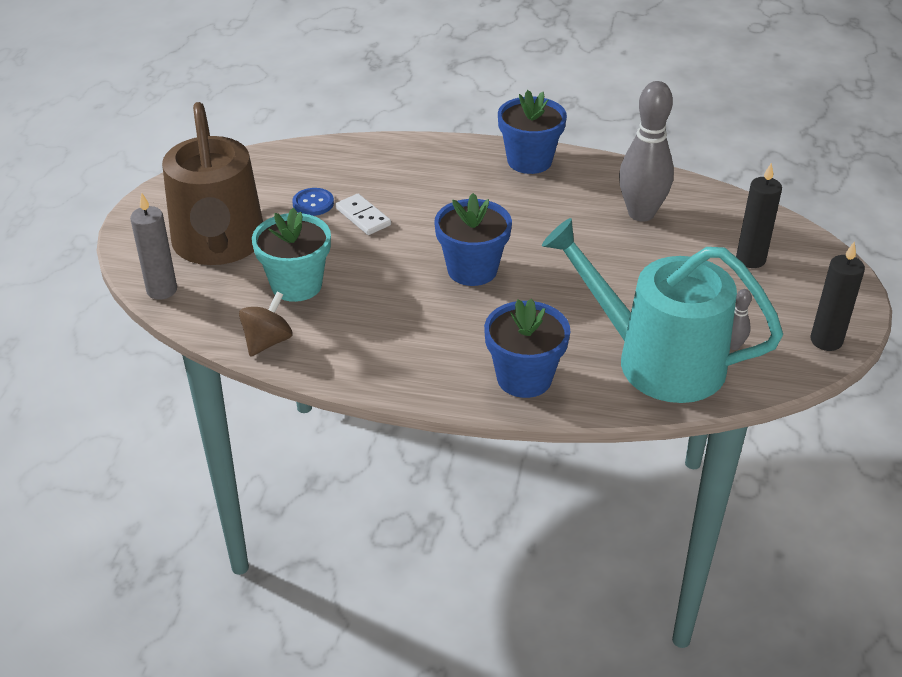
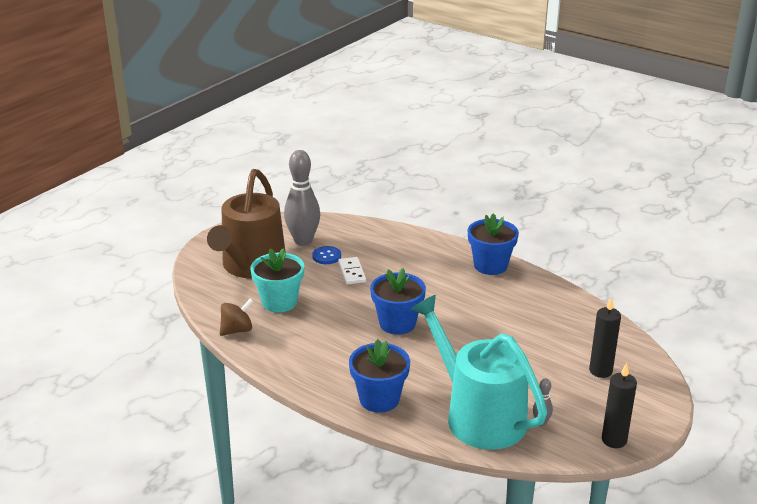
camera: 25 degrees right, 10 degrees down
(162, 290) = (198, 283): grey candle -> none
(641, 213) = (543, 319): grey bowling pin -> grey bowling pin (303, 241)

